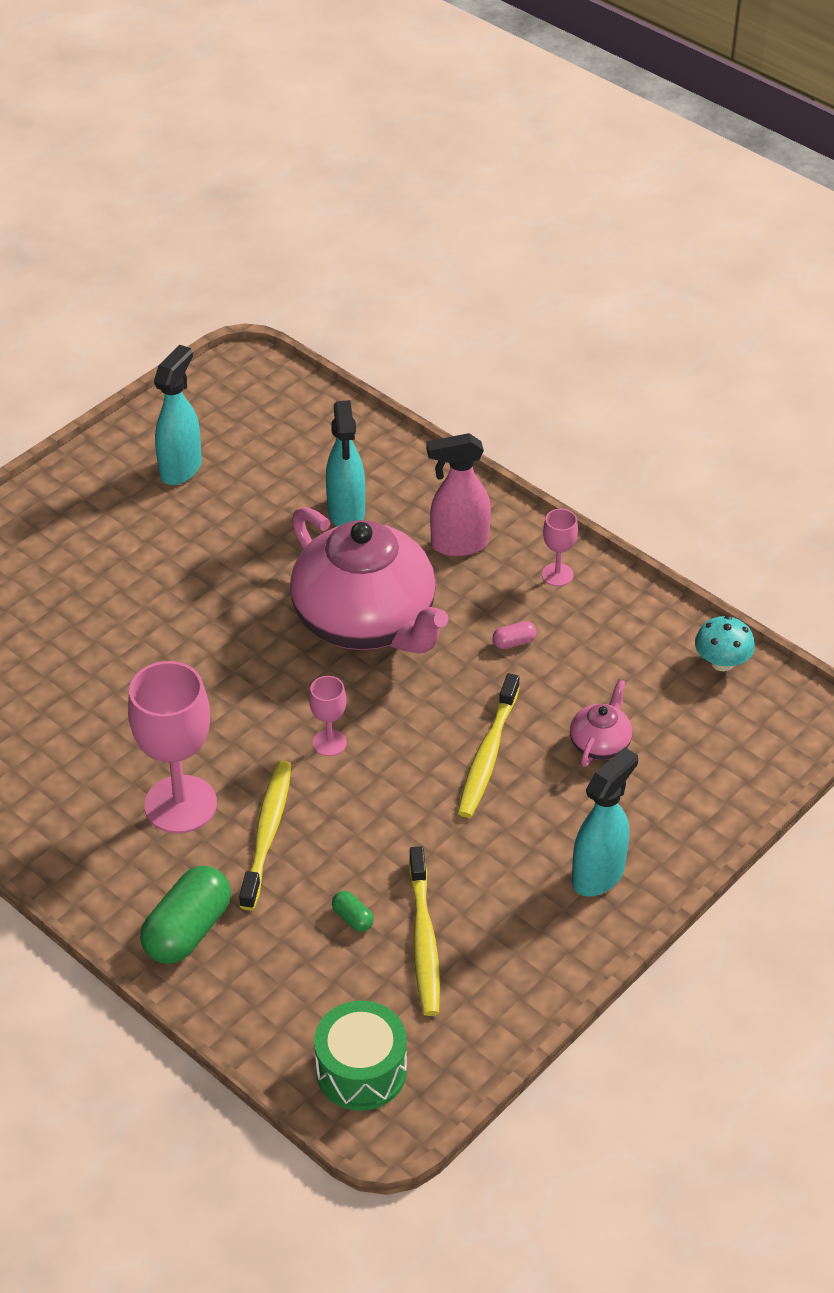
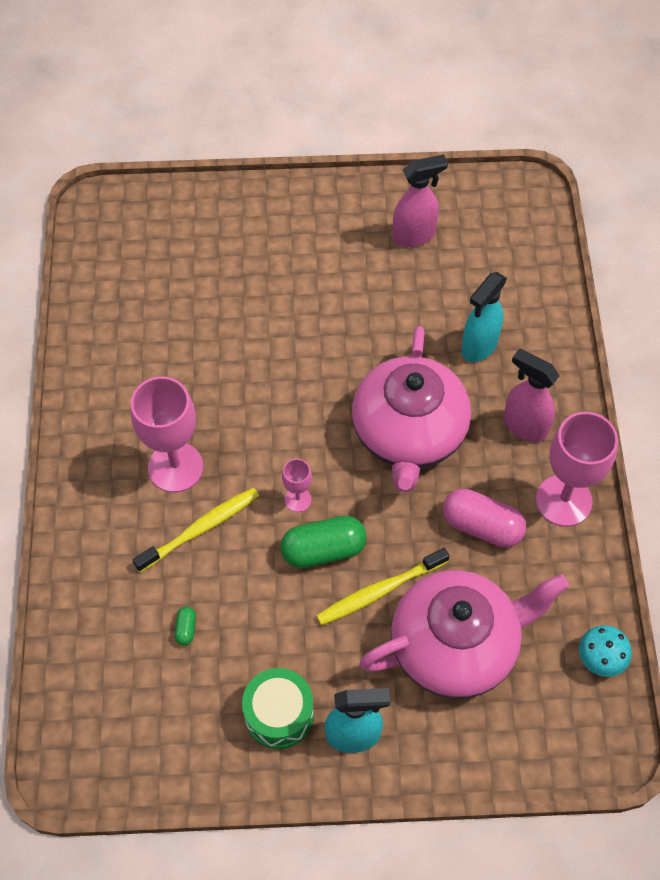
camera: 45 degrees right, 15 degrees up
(181, 468) = (414, 235): turquoise spray bottle -> pink spray bottle
(188, 930) = (94, 553): green capsule -> green capsule (323, 550)
(361, 1070) = (86, 731): green drum -> green drum (279, 714)
(423, 940) = (208, 681): yellow toothbrush -> none
(514, 642) = (482, 526): pink capsule -> pink capsule, size x2.24
(557, 574) = (563, 500): pink goblet -> pink goblet, size x2.07
(600, 743) = (456, 646): pink teapot -> pink teapot, size x2.43

